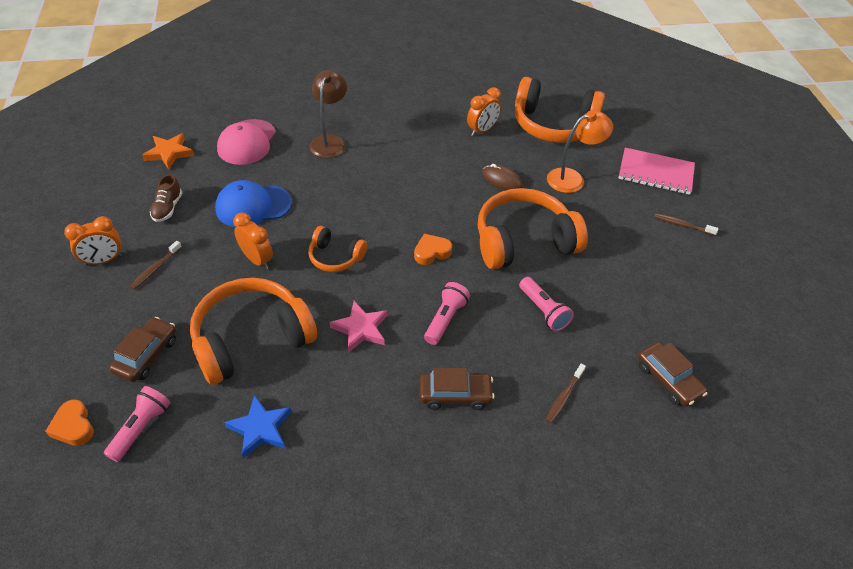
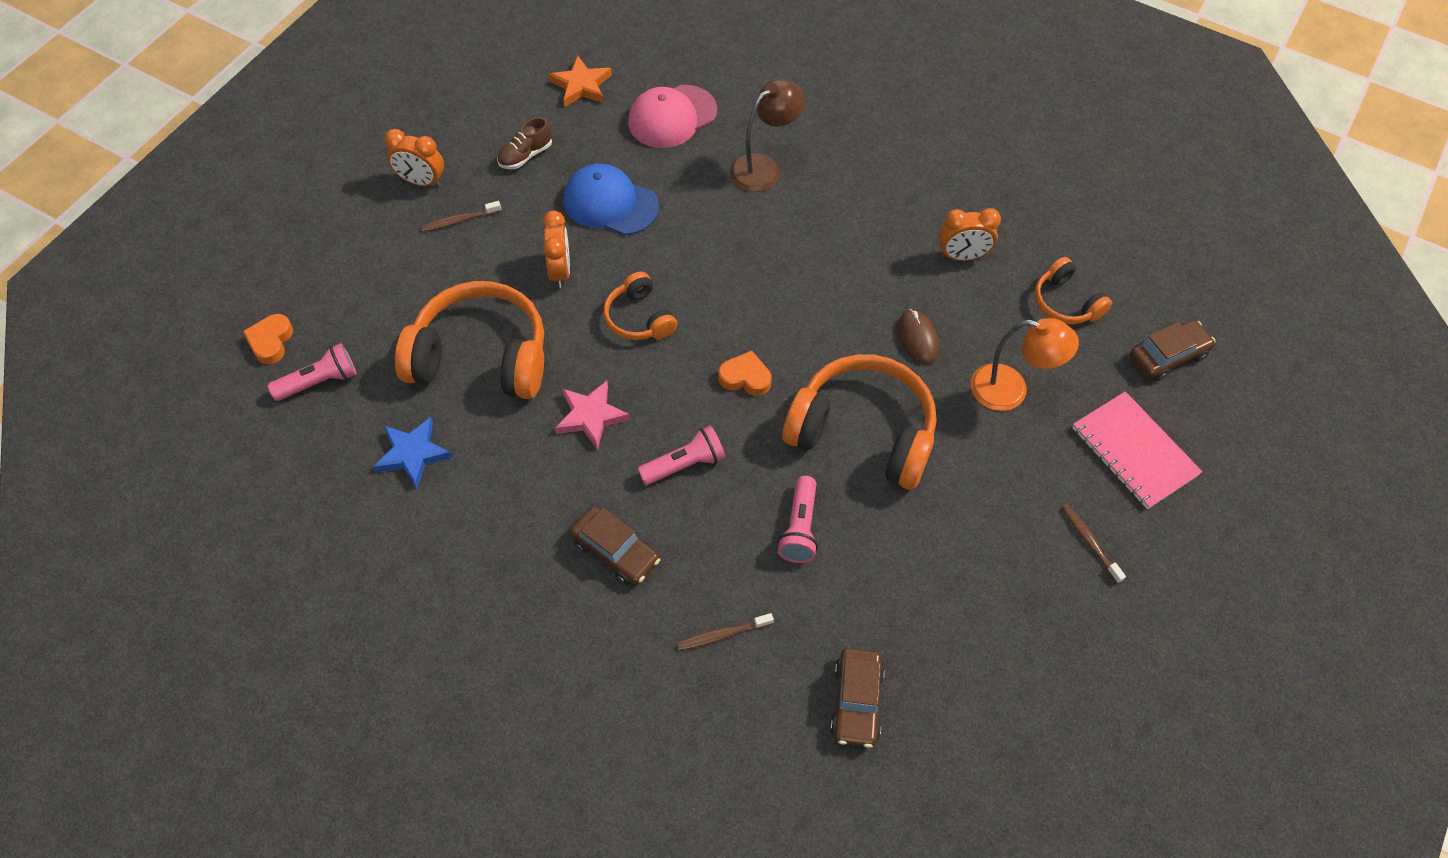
camera: 40 degrees right, 10 degrees up
(146, 355) = (379, 311): brown car -> brown car (1167, 356)
(553, 125) = (1065, 303): orange headphones -> orange headphones, size x0.52

